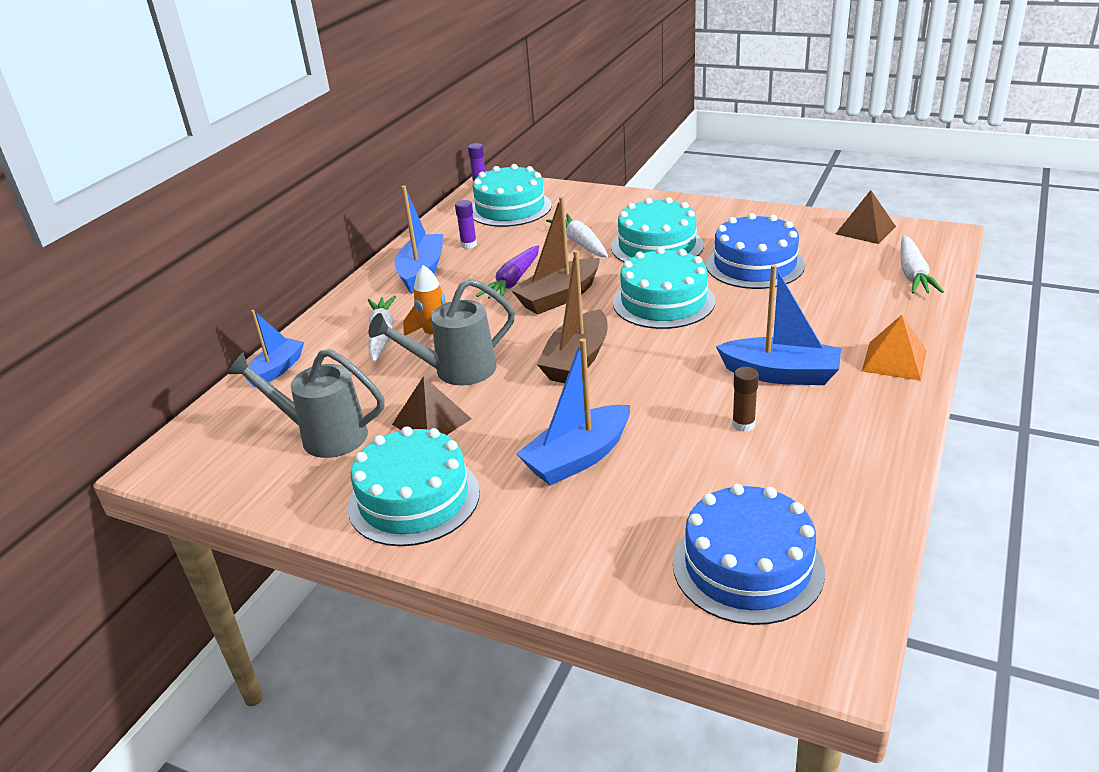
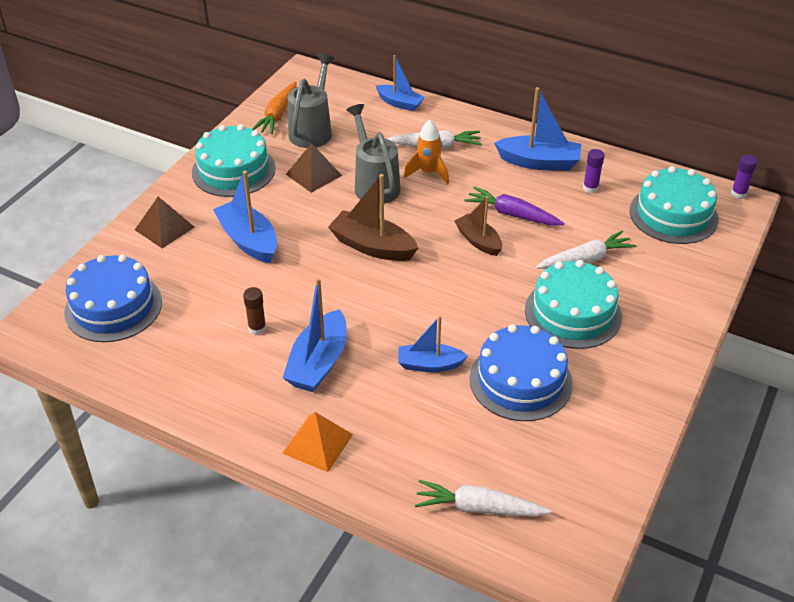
camera: 90 degrees right, 10 degrees up
(273, 475) = (278, 115): none -> orange carrot
(559, 297) = (478, 241): brown boat -> brown boat, size x0.66
(663, 302) = (457, 305): turquoise cake -> none
(754, 309) = (429, 364): none -> blue boat
(865, 230) = (595, 495): brown pyramid -> brown pyramid (164, 228)

